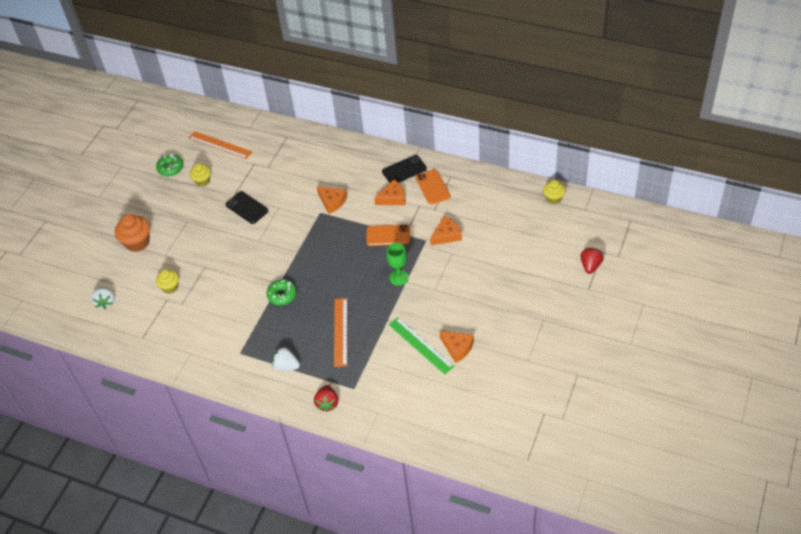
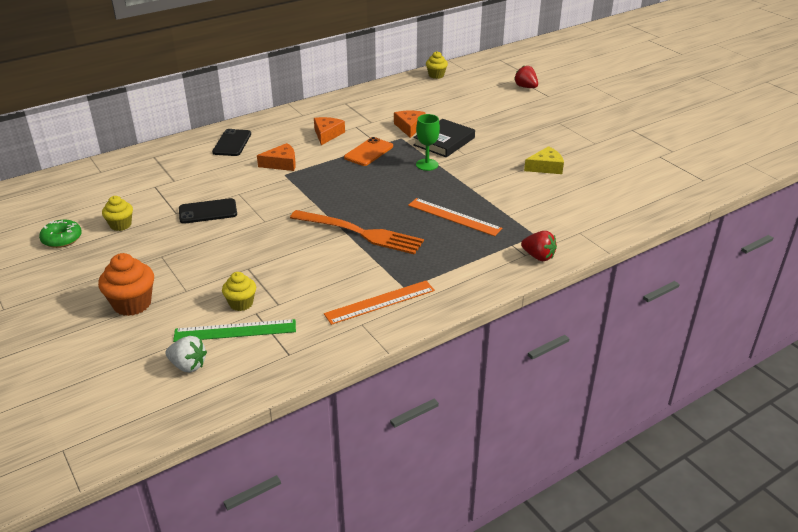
camera: 60 degrees left, 15 degrees down
(220, 145) = (90, 196): orange ruler -> orange ruler (380, 302)
(282, 295) = (361, 233): green donut -> orange fork
(286, 366) = (460, 264): white strawberry -> none
(404, 170) = (303, 118): black phone -> black phone (232, 143)
(420, 345) = (522, 182): green ruler -> green ruler (235, 331)
(433, 187) = (344, 114): orange phone -> none
(442, 267) = (444, 141): none -> black book
(457, 348) = (546, 167): orange cheese -> yellow cheese

